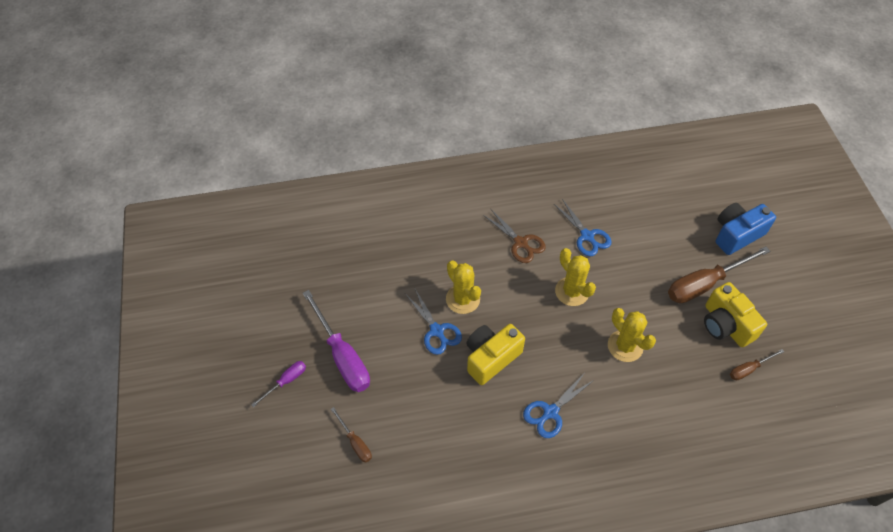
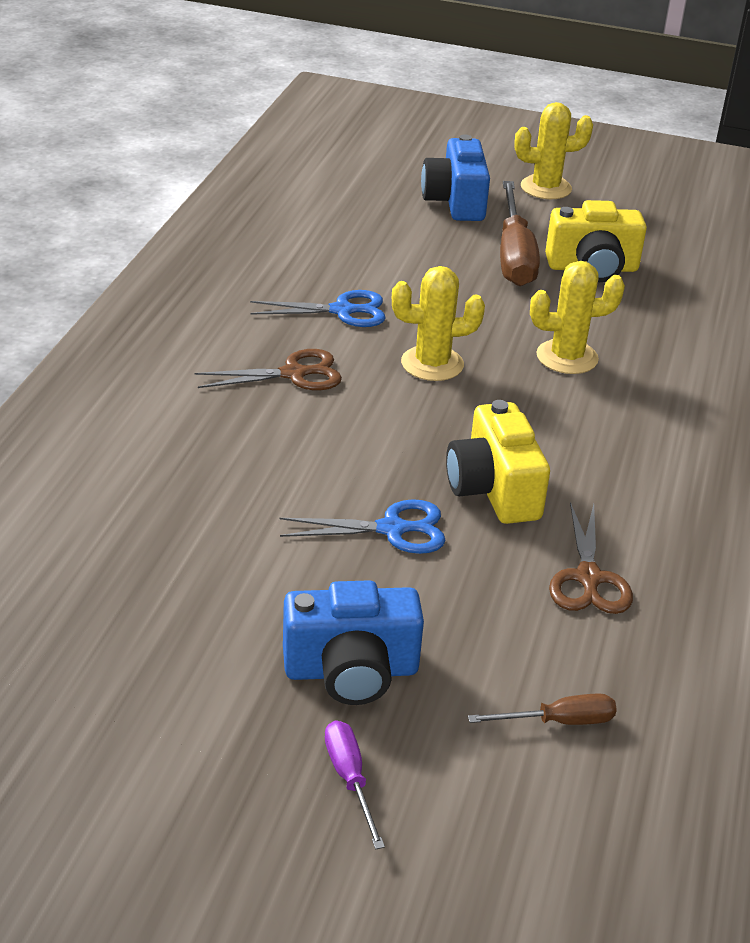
camera: 65 degrees left, 20 degrees down
(342, 356) = (351, 671): purple screwdriver -> blue camera
(453, 420) = (588, 578): none -> brown scissors
(463, 299) = (351, 475): yellow cactus -> yellow cactus (546, 188)
(550, 412) = (636, 469): blue scissors -> none
(749, 369) = (673, 280): brown screwdriver -> none

